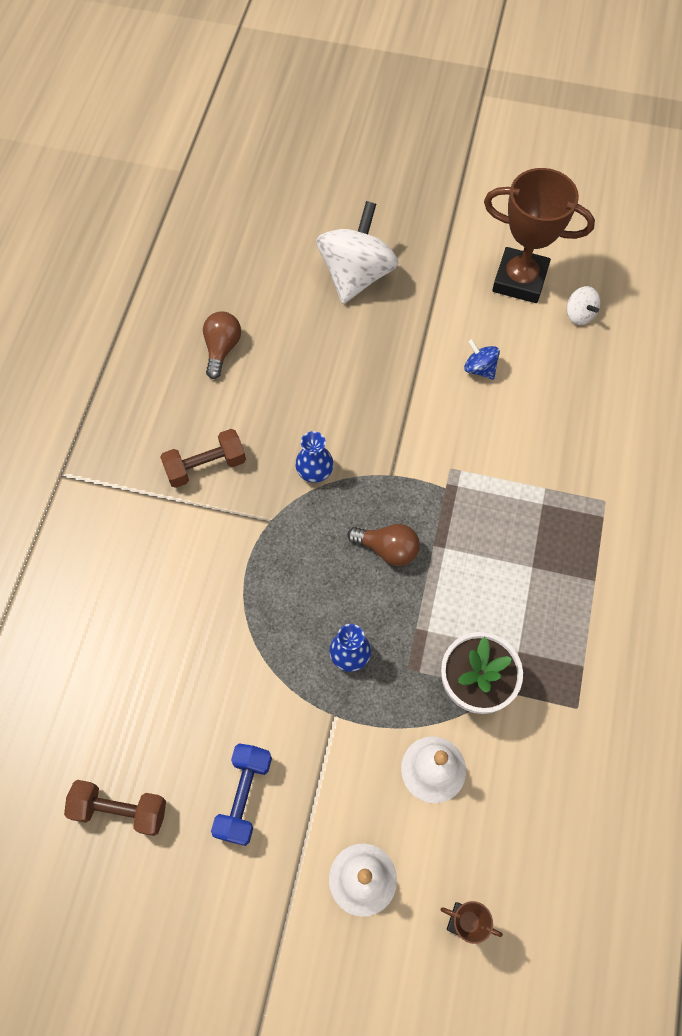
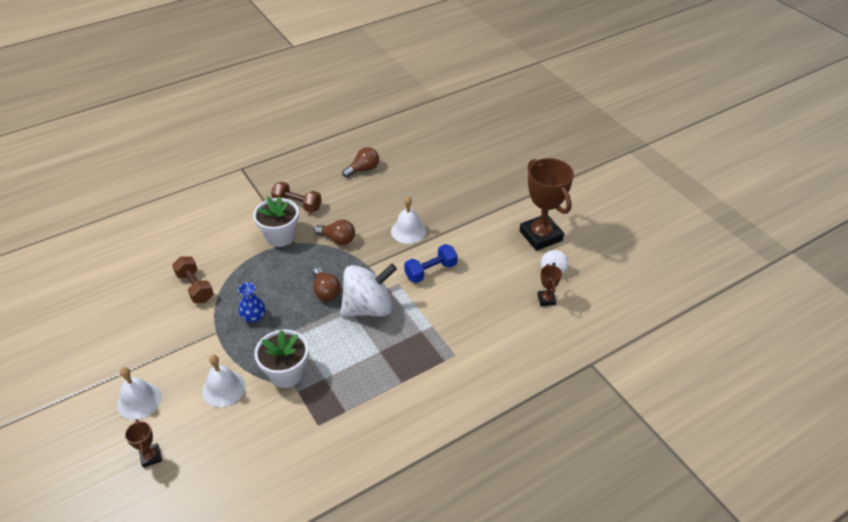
camera: 45 degrees right, 20 degrees down
(120, 810) = (99, 293): brown dumbbell -> brown dumbbell (195, 287)
(242, 526) = (280, 236): none -> white flower pot
(244, 796) = (143, 329): blue dumbbell -> blue dumbbell (431, 271)
(314, 471) = (337, 239): blue vase -> brown light bulb
(356, 275) = (461, 182): white spinning top -> white spinning top (368, 307)
(379, 391) = (408, 231): none -> white bell
(479, 369) = (468, 256): blue spinning top -> none
(612, 356) = (546, 299): none -> brown trophy

